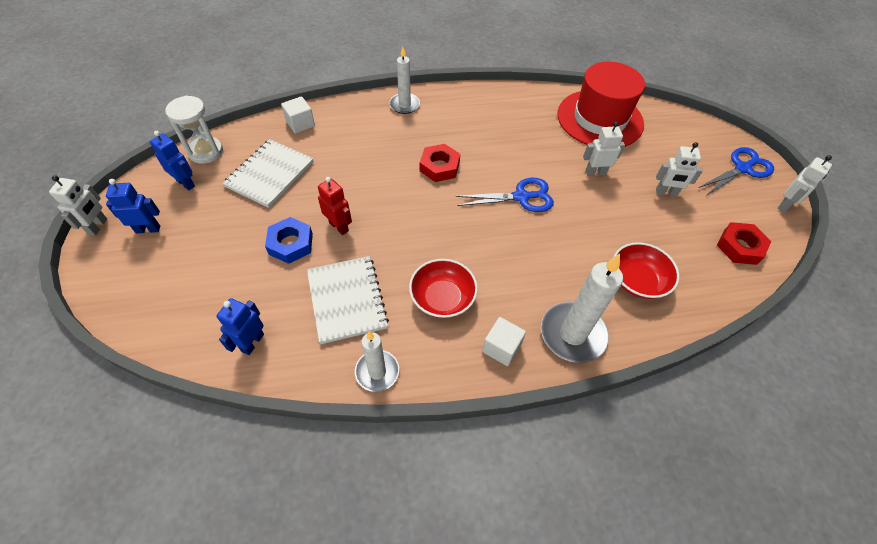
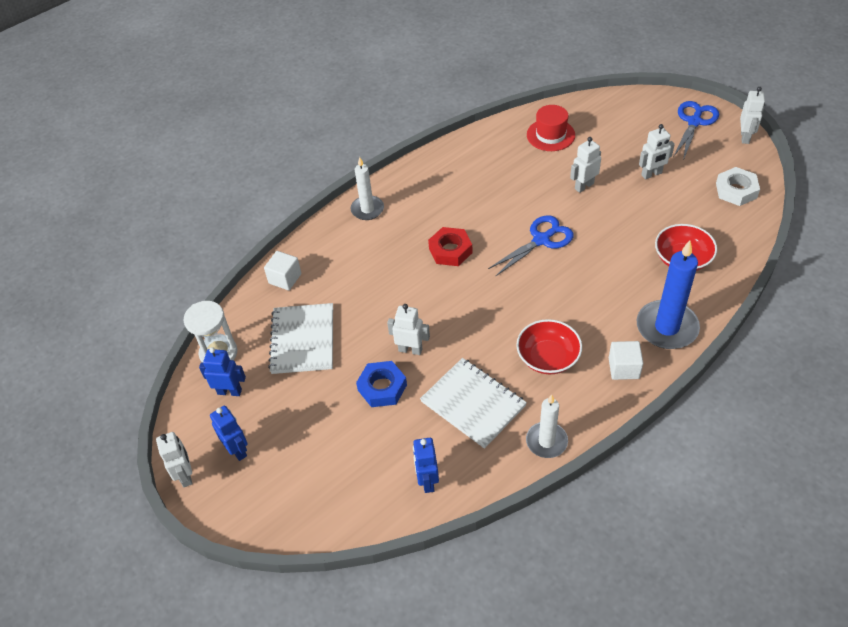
camera: 25 degrees left, 5 degrees down
(148, 229) = (237, 450): blue robot -> blue robot turned 90 degrees clockwise
(339, 226) = (410, 349): red robot -> white robot
(572, 334) = (667, 327): white candle -> blue candle
(600, 119) = (550, 135): red hat -> red hat, size x0.54
(740, 247) = (736, 190): red nut -> white nut

